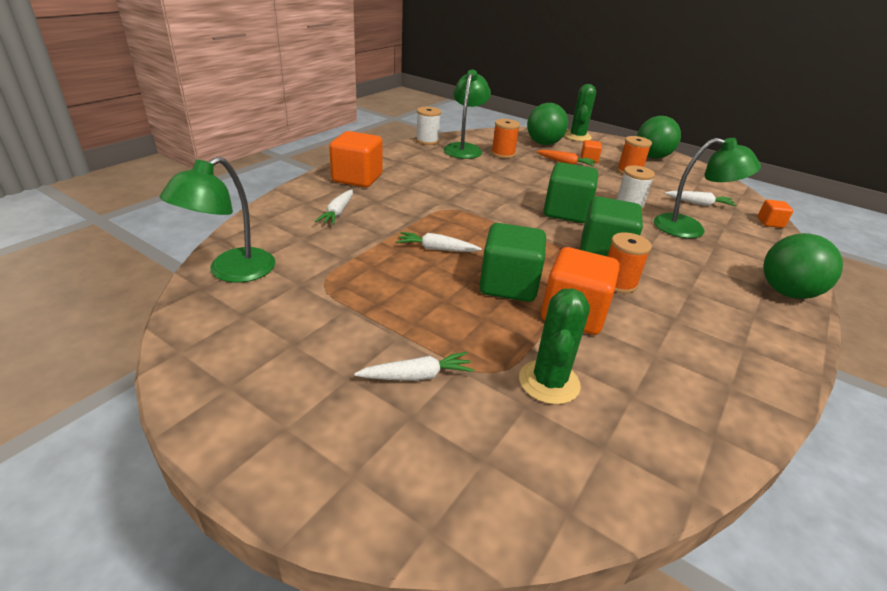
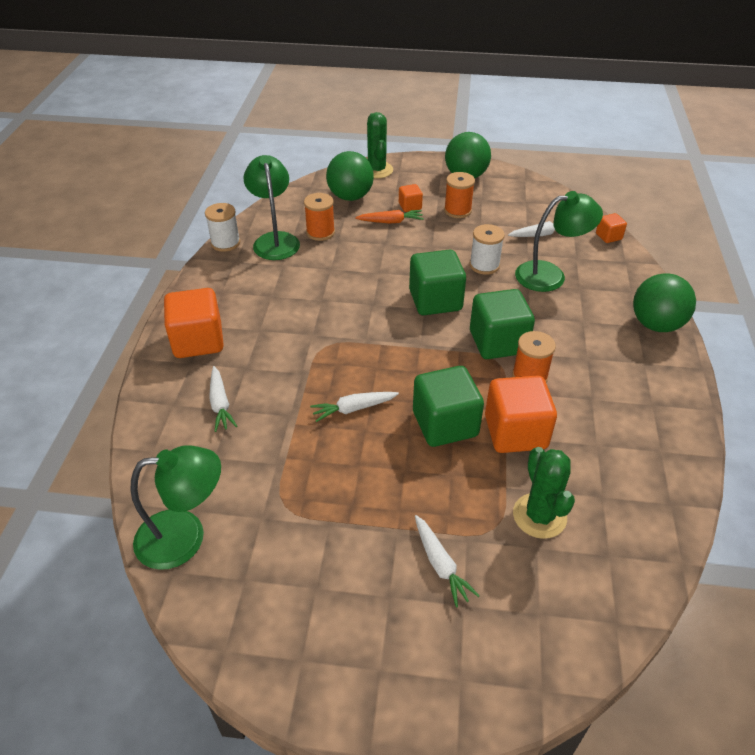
camera: 25 degrees left, 10 degrees up
(231, 272) = (185, 536): green lamp -> green lamp turned 105 degrees counterclockwise
(417, 376) = (440, 564): white carrot -> white carrot turned 105 degrees clockwise

